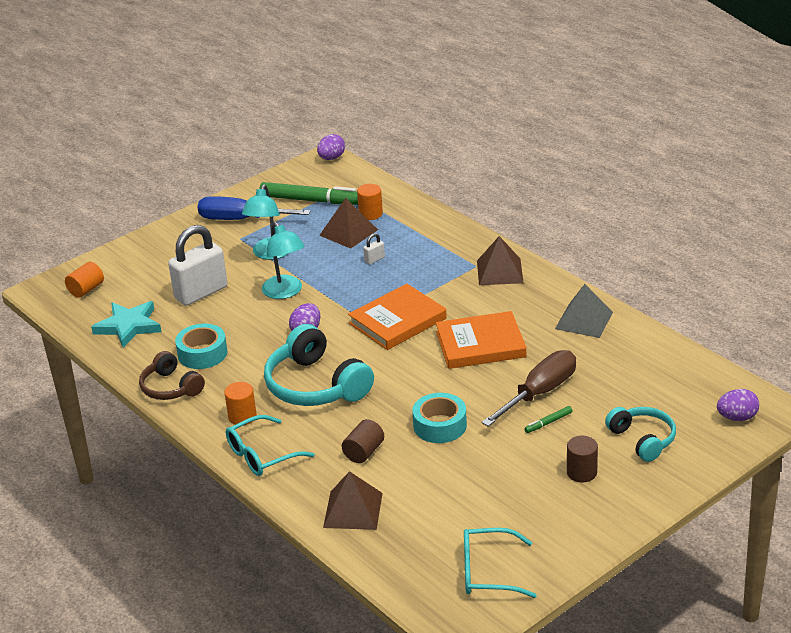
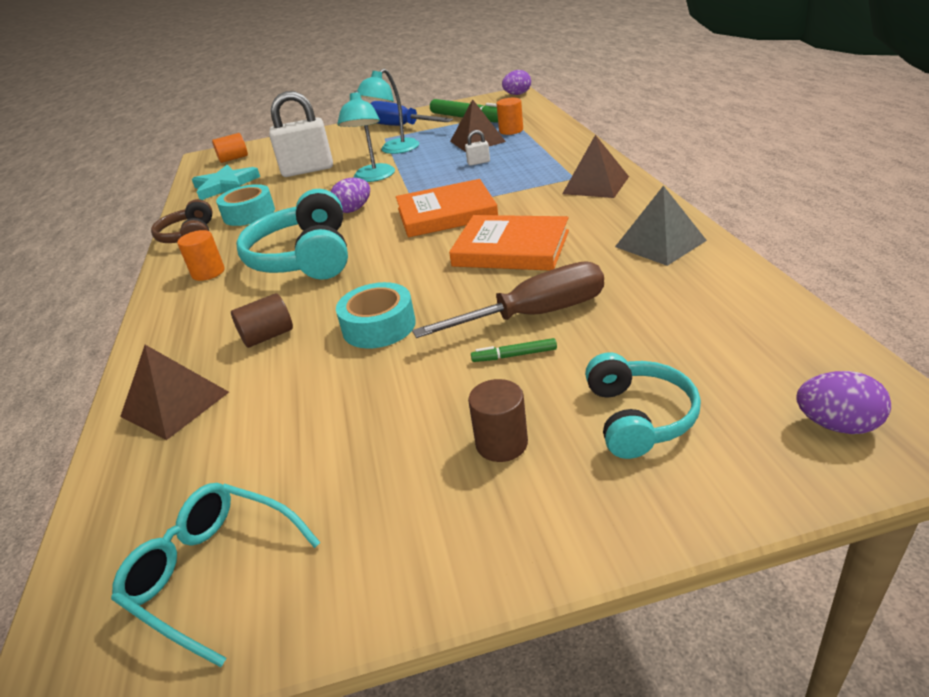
camera: 30 degrees right, 0 degrees up
(262, 455) = (175, 313): turquoise glasses -> none

